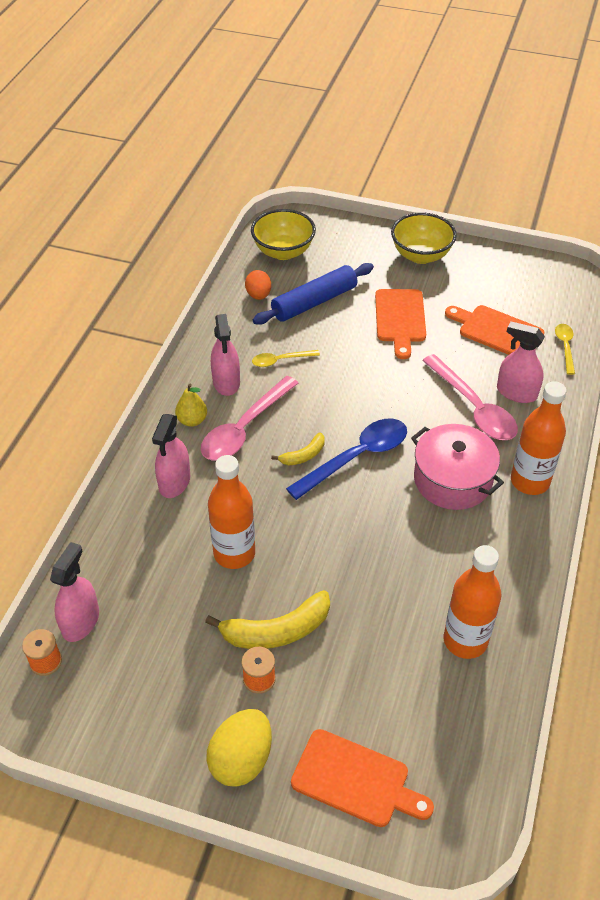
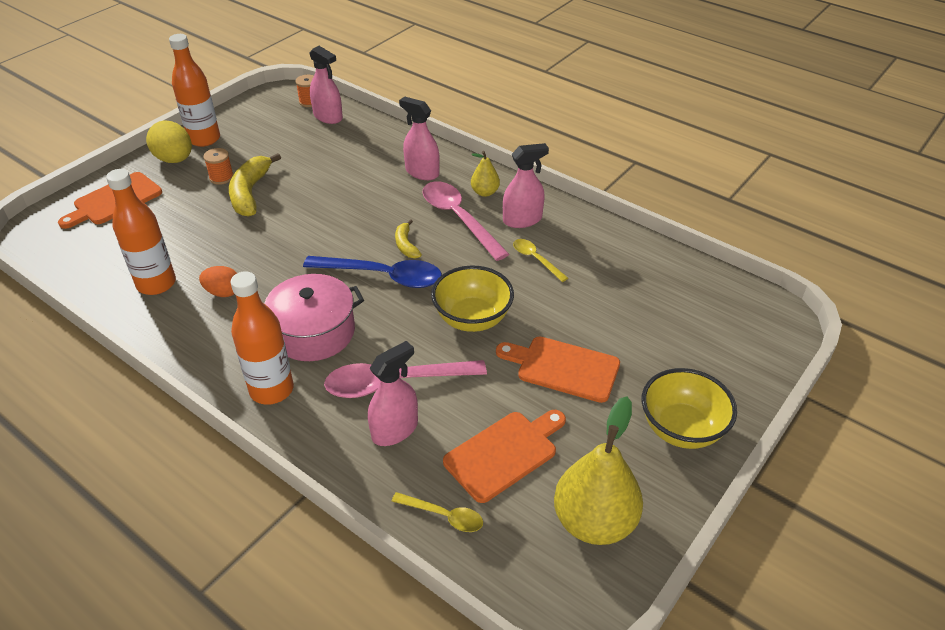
camera: 110 degrees right, 5 degrees down
(226, 382) = (522, 220): pink spray bottle -> pink spray bottle turned 150 degrees clockwise
(234, 553) = (332, 187): orange bottle -> orange bottle (204, 139)
(258, 295) = (644, 267): orange egg -> orange egg (223, 292)
(280, 360) = (536, 259): yellow spoon -> yellow spoon turned 45 degrees counterclockwise
(283, 251) = (718, 303): yellow bowl -> yellow bowl (472, 319)
(314, 302) = (618, 305): blue rolling pin -> none
(356, 458) = (382, 276): blue spoon -> blue spoon turned 60 degrees counterclockwise
(520, 281) = (594, 522): none -> yellow pear

